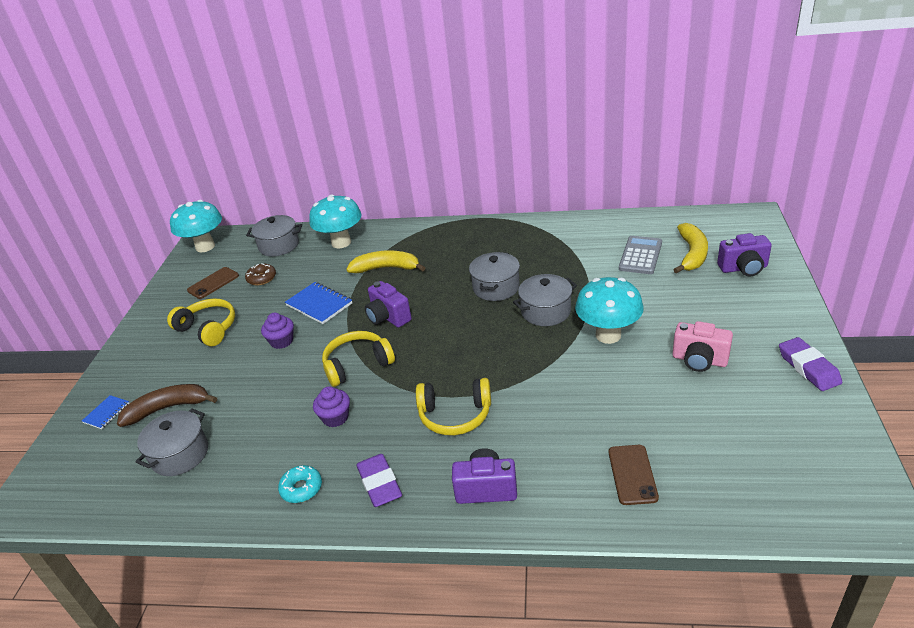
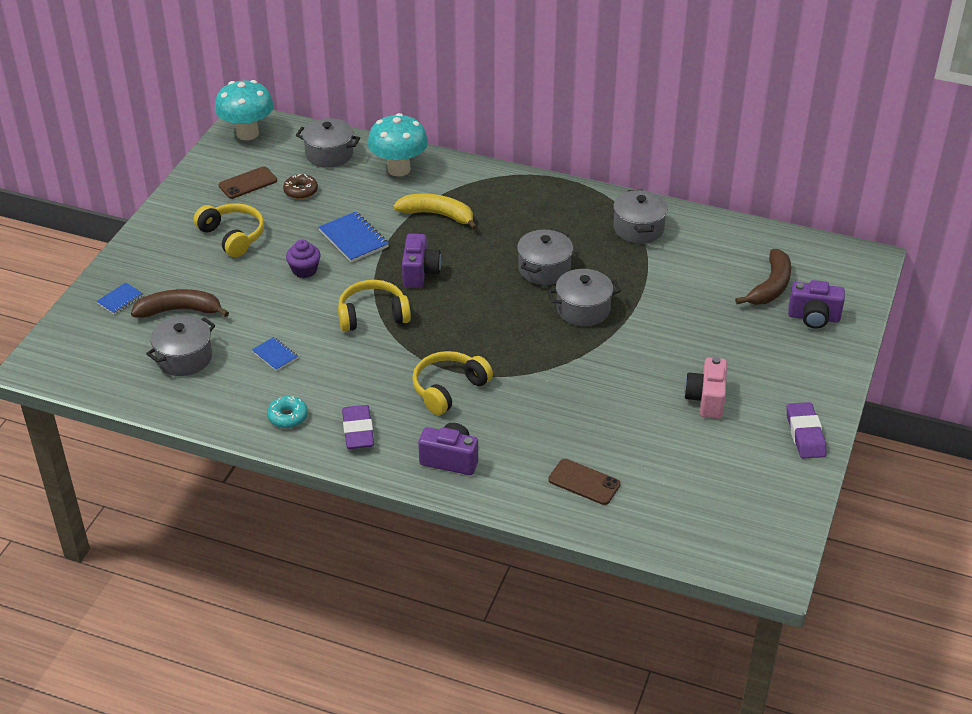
camera: 10 degrees right, 5 degrees up
(272, 427) = (275, 355): none -> blue notebook
(335, 417) = (336, 362): purple cupcake -> none
(388, 317) = (420, 273): purple camera -> purple camera turned 150 degrees counterclockwise
(455, 415) = (448, 389): yellow headphones -> yellow headphones turned 120 degrees clockwise
(558, 238) = (638, 228): none -> grey pot
(608, 335) = (632, 351): turquoise mushroom -> none
(632, 474) = (584, 482): brown phone -> brown phone turned 75 degrees counterclockwise
(640, 256) = (715, 273): grey calculator -> none
(692, 254) = (770, 286): yellow banana -> brown banana
(699, 360) = (706, 399): pink camera -> pink camera turned 60 degrees clockwise

